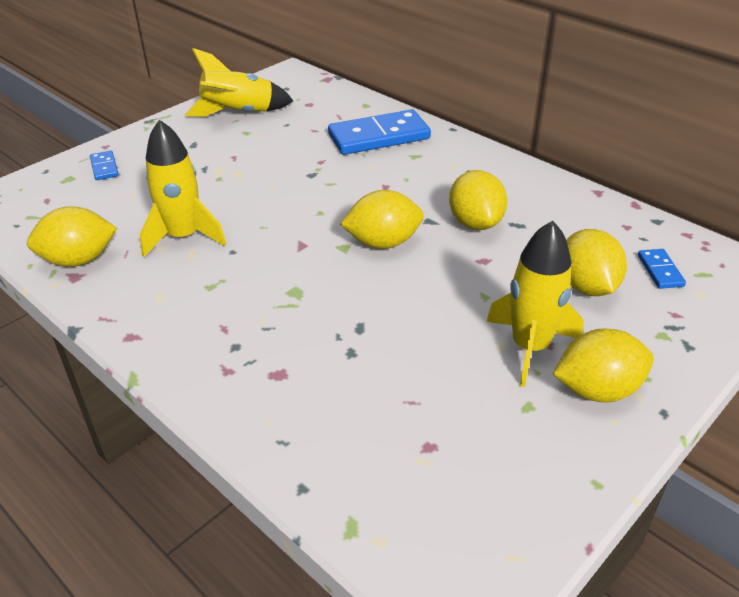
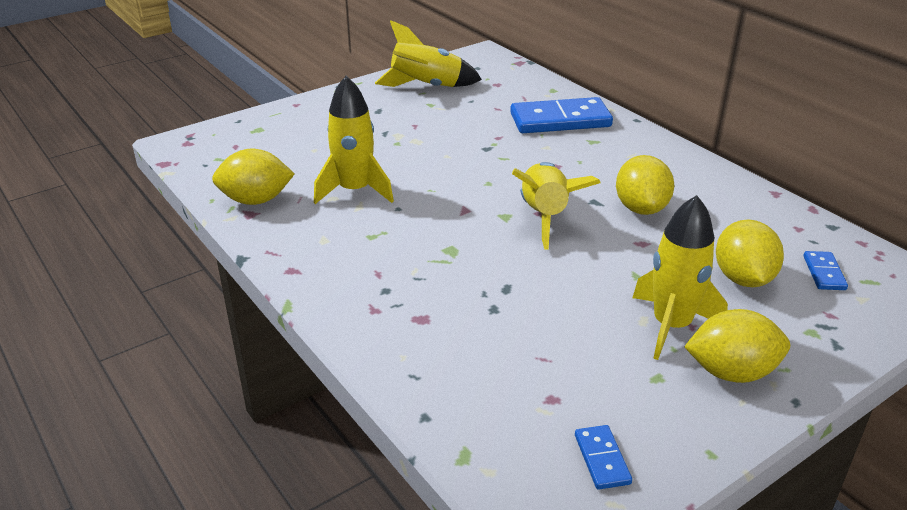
camera: 10 degrees right, 5 degrees down
(104, 167) = (292, 123): blue domino -> blue domino (602, 459)
(383, 243) = (544, 216): yellow lemon -> yellow rocket

